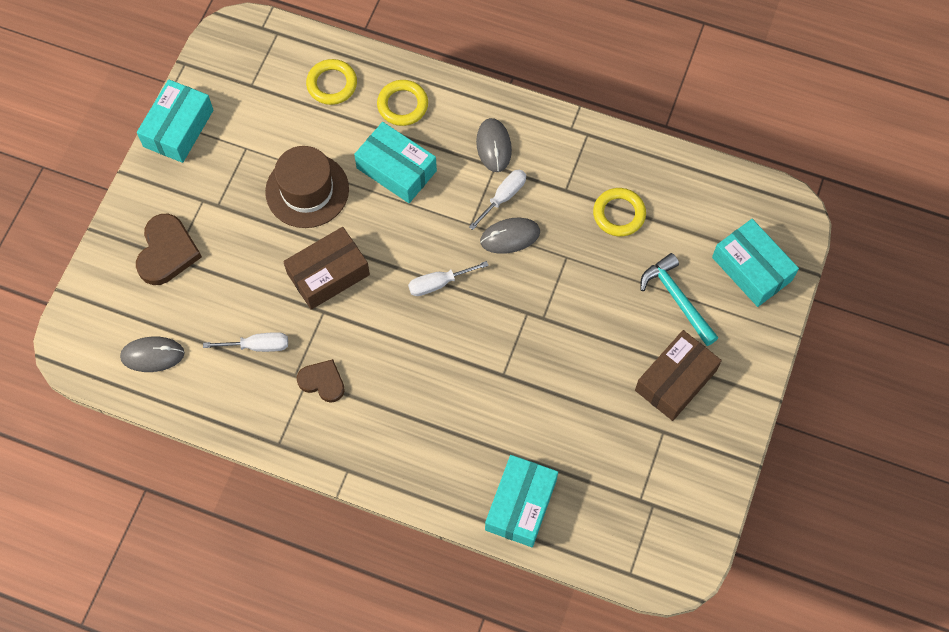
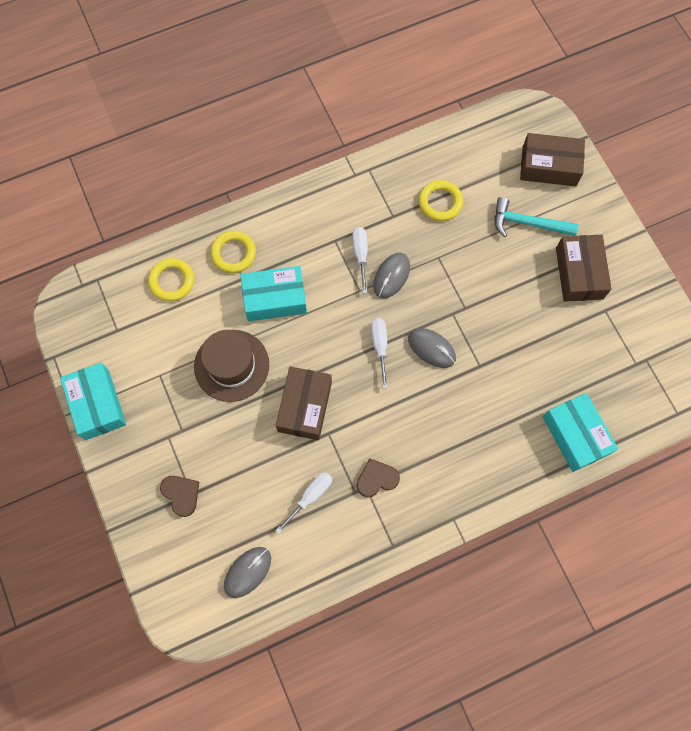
camera: 45 degrees left, 5 degrees up
(167, 252) = (181, 494): brown heart -> brown heart, size x0.65
(438, 283) = (380, 346): white screwdriver -> white screwdriver turned 150 degrees clockwise
(494, 146) = (320, 228): grey mouse -> grey mouse (431, 348)
(751, 269) = (549, 166): turquoise box -> brown box

